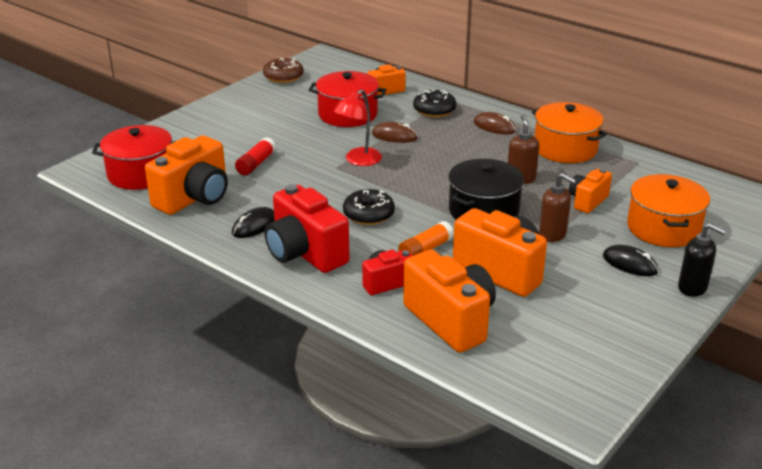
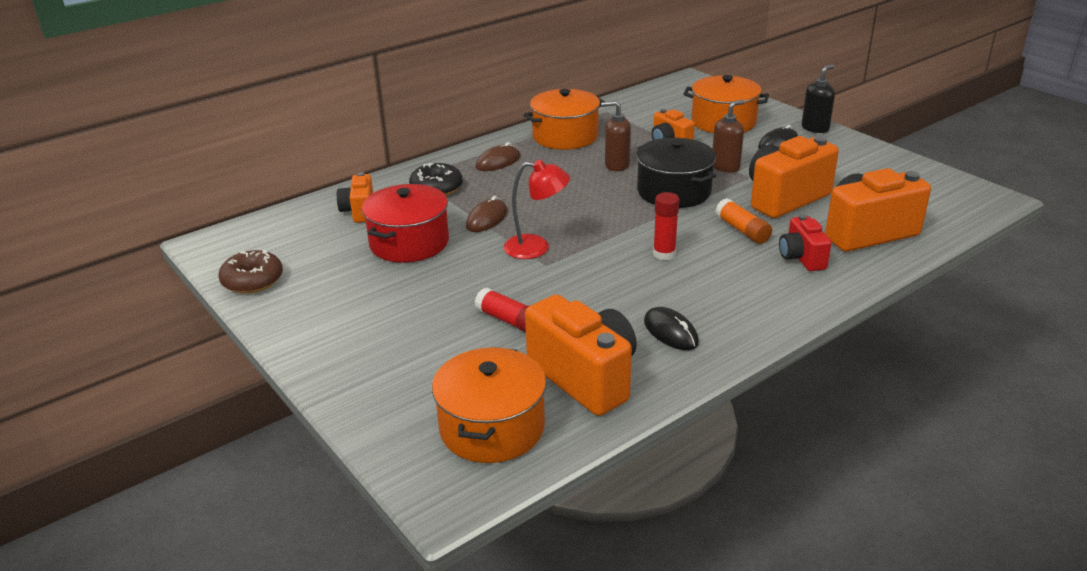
camera: 75 degrees left, 0 degrees up
(141, 174) = (492, 428): red pot -> orange pot
(305, 253) = (739, 301): red camera -> none
(358, 161) = (536, 248): red lamp -> red lamp turned 45 degrees counterclockwise
(368, 214) = (664, 254): black donut -> red glue stick

